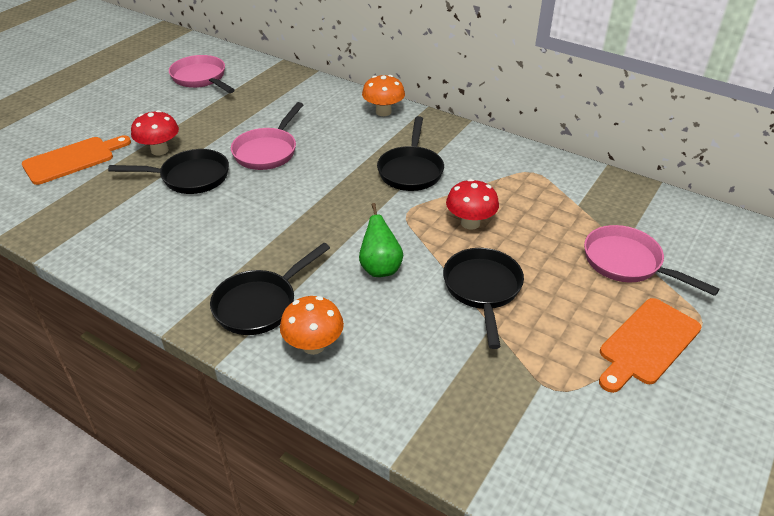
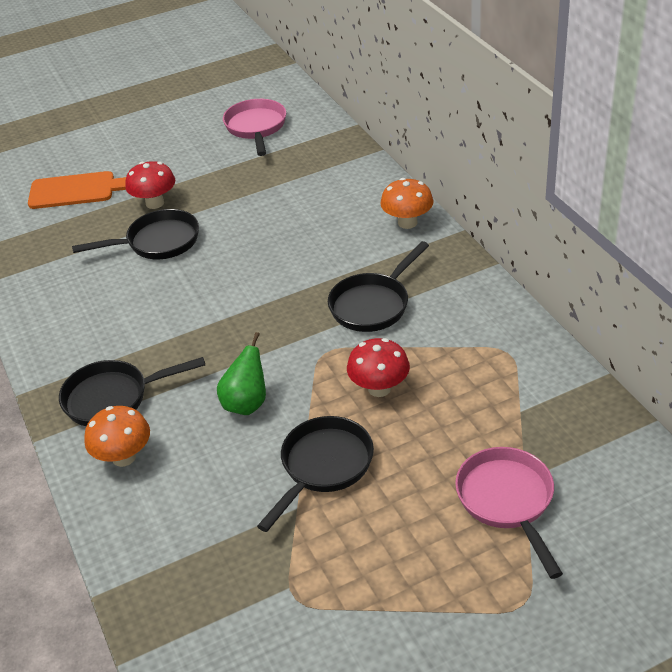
camera: 35 degrees right, 0 degrees up
(190, 177) = (157, 242): black pan -> black pan turned 45 degrees counterclockwise
(267, 151) = (250, 235): pink pan -> none
(647, 344) = (436, 598): orange cutting board -> none

